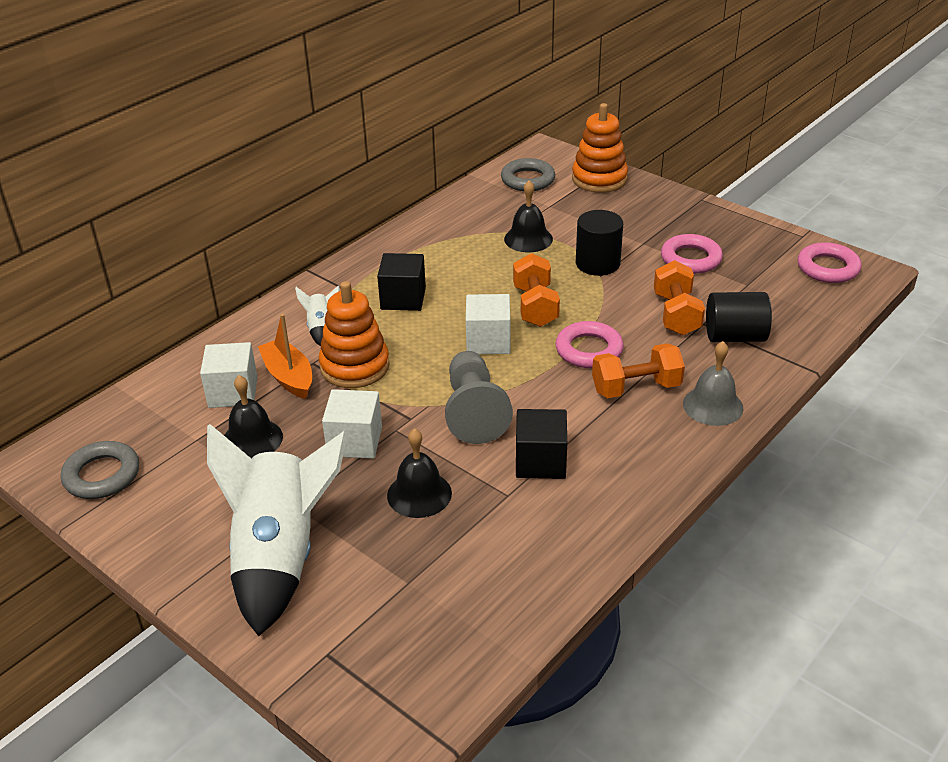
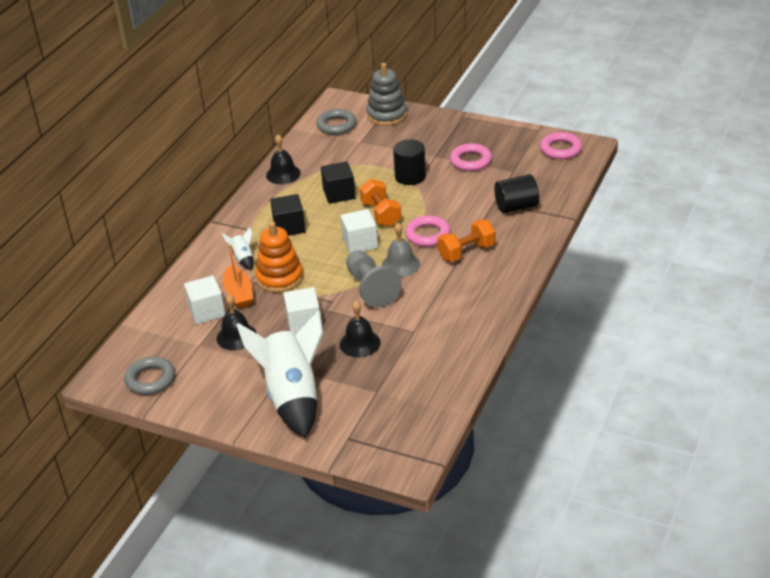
camera: 15 degrees left, 0 degrees up
(289, 377) = (239, 294): orange boat -> orange boat turned 150 degrees counterclockwise
(528, 239) = (356, 168): black bell -> black bell (283, 174)
(540, 461) = (425, 308): black cube -> black cube (339, 193)
(599, 179) = (387, 115): orange stacking toy -> grey stacking toy
(676, 314) = (474, 200): orange dumbbell -> none
(713, 405) = (517, 252): grey bell -> grey bell (400, 264)

